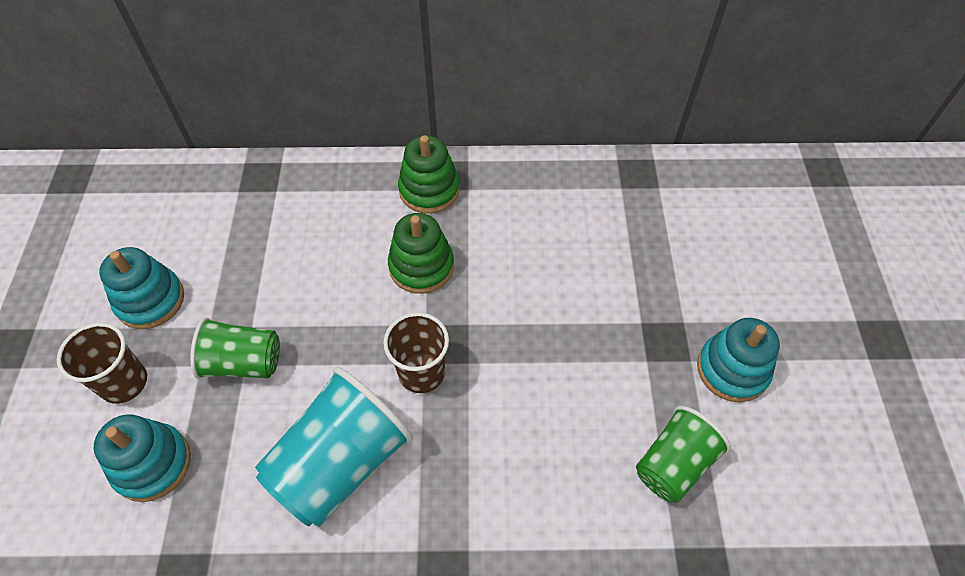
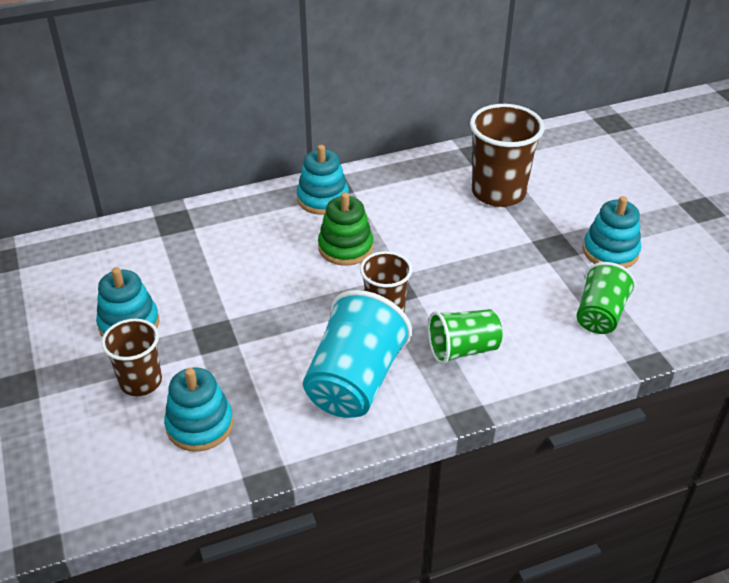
camera: 20 degrees left, 15 degrees down
(243, 362) = (236, 342): green cup -> green cup (463, 349)
(429, 190) = (323, 199): green stacking toy -> turquoise stacking toy
(634, 238) = (498, 192): none -> brown cup

